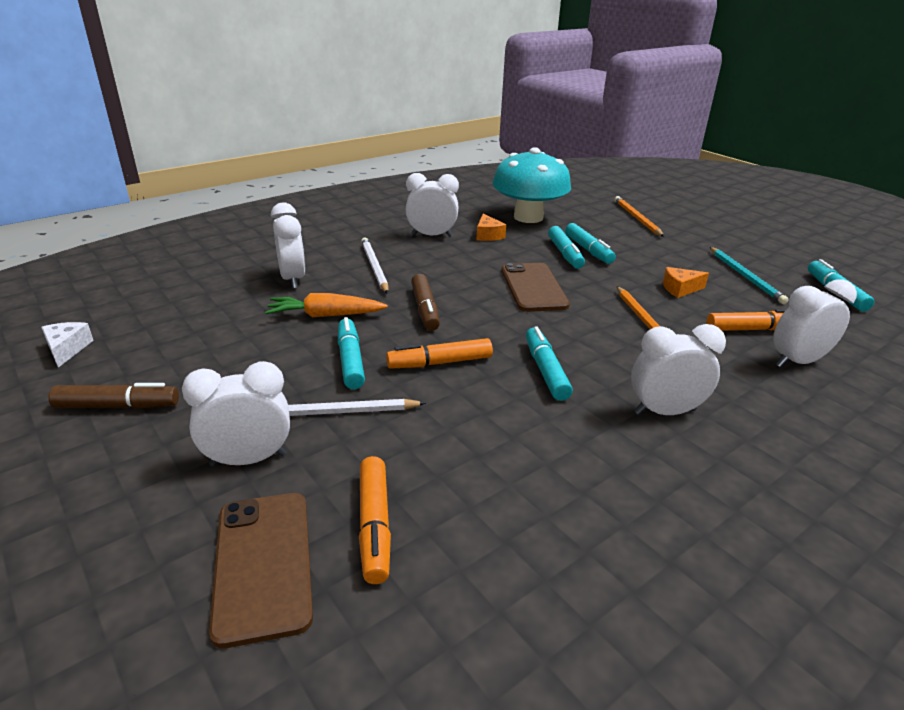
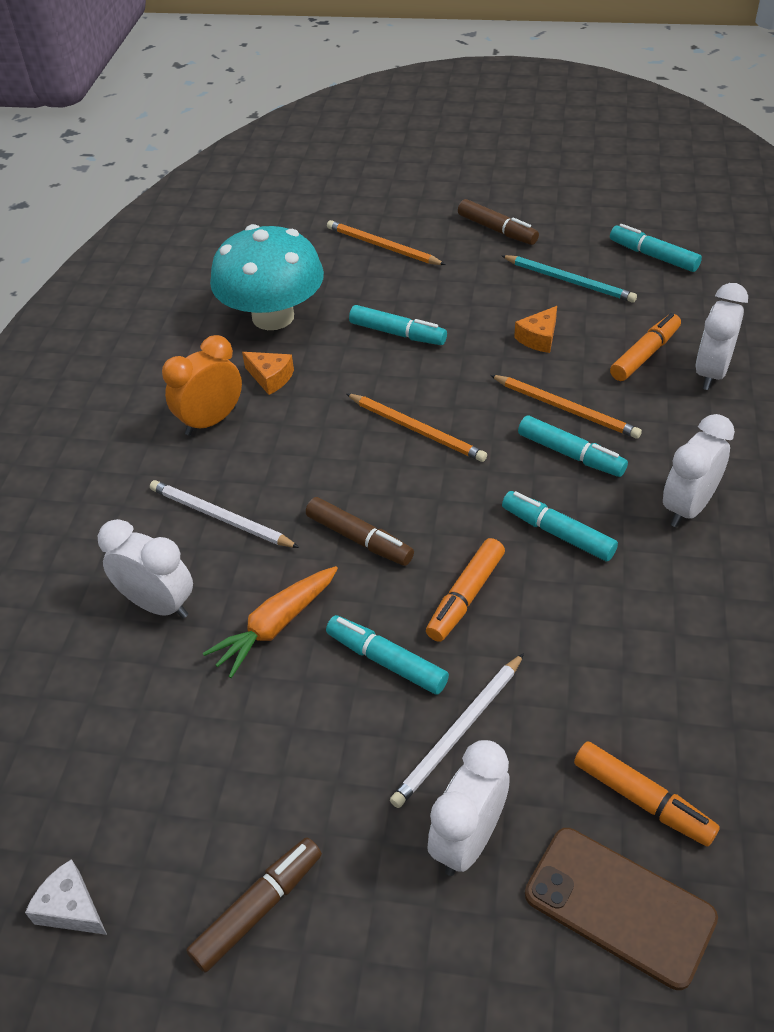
camera: 40 degrees left, 15 degrees up
(431, 236) = (211, 421): white clock -> orange clock
(533, 287) = (417, 430): brown phone -> orange pencil
(565, 254) = (383, 355): turquoise marker -> turquoise marker (570, 454)
(726, 239) = (497, 230): none -> brown marker

